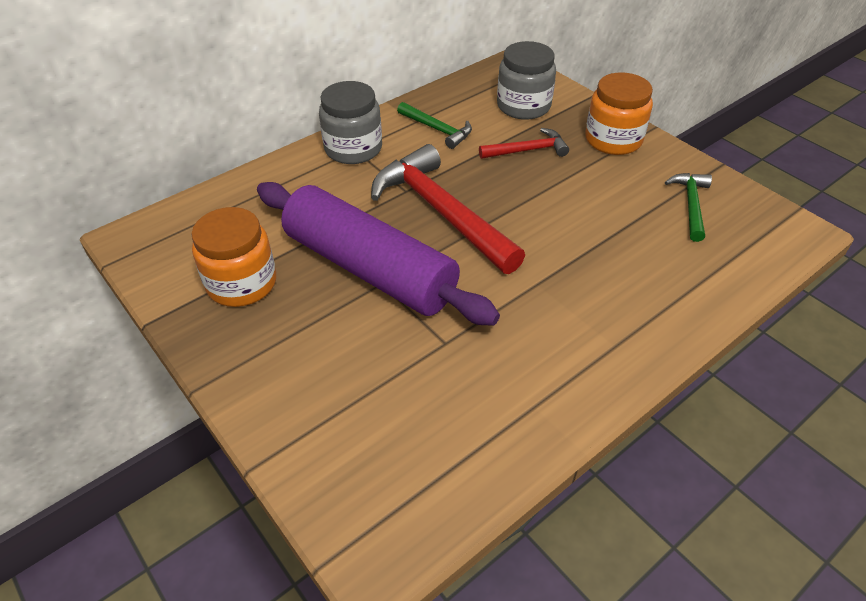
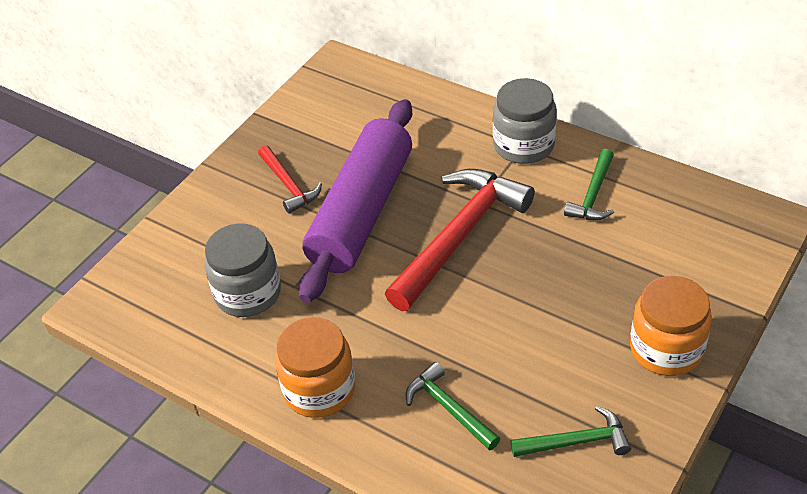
camera: 75 degrees right, 0 degrees up
(242, 283) = (314, 144): orange jar -> orange jar (319, 389)
(523, 106) = (685, 253): grey jar -> grey jar (248, 293)
(527, 150) = (598, 276): red hammer -> red hammer (289, 185)
(640, 266) = (449, 409): none -> green hammer

